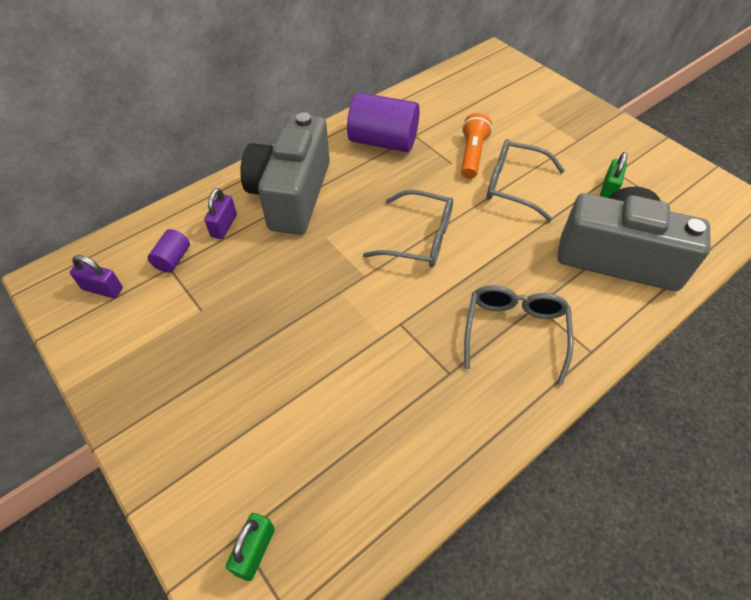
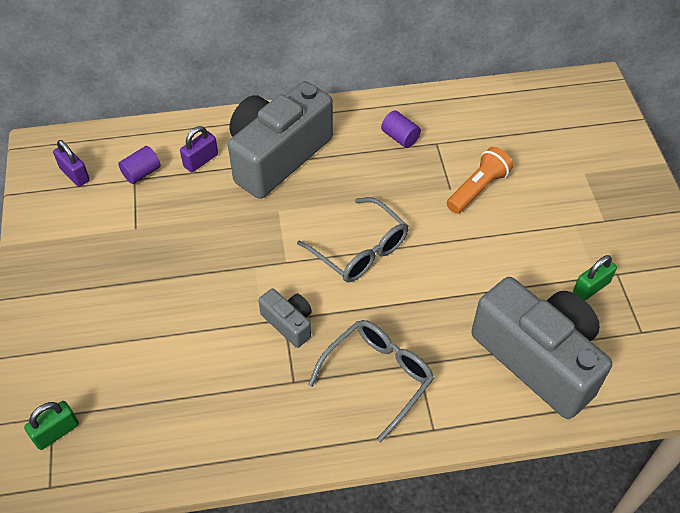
camera: 30 degrees right, 0 degrees up
(383, 142) = (400, 137): purple cylinder -> purple cylinder, size x0.48
(406, 325) = (289, 323): none -> grey camera
(513, 185) = (494, 239): grey glasses -> none

